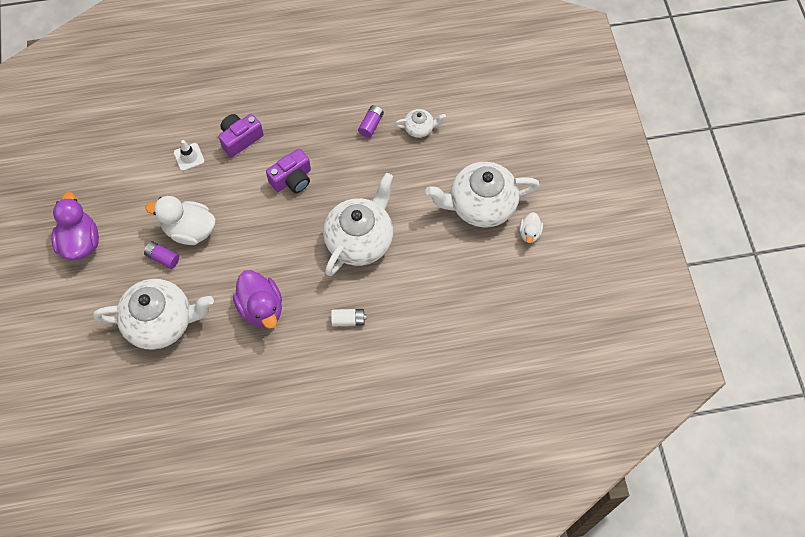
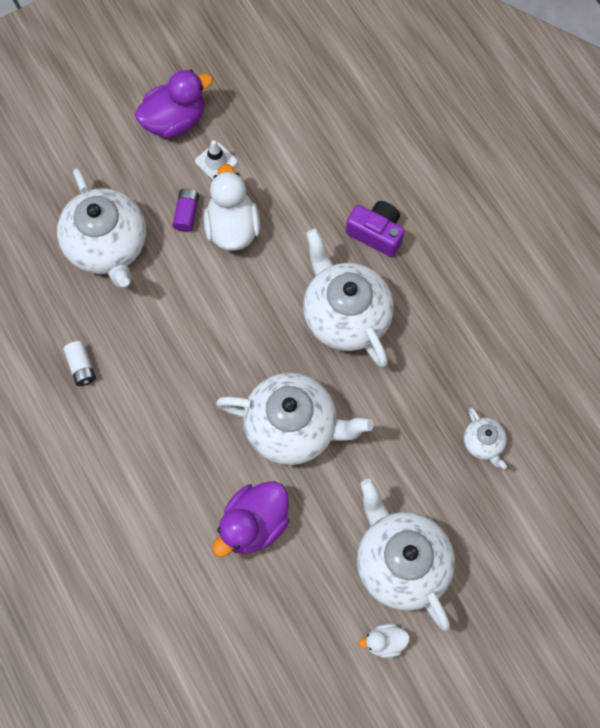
camera: 70 degrees right, 5 degrees up
(189, 157) = (328, 186): white traffic cone -> white traffic cone (216, 161)
(261, 308) = (161, 347): purple duck -> purple duck (254, 524)
(292, 179) = (345, 315): purple camera -> white teapot
(348, 320) = (180, 453): white battery -> white battery (81, 367)
(371, 125) = (462, 380): purple battery -> none

